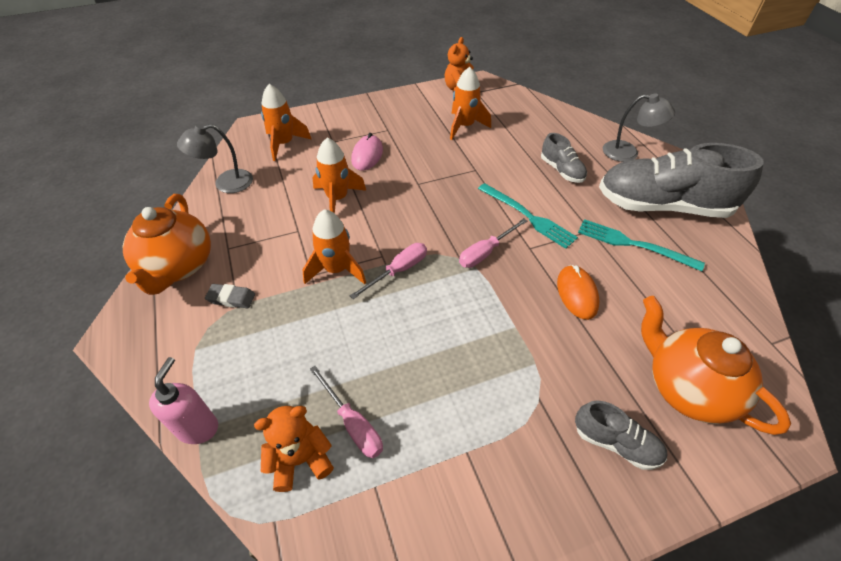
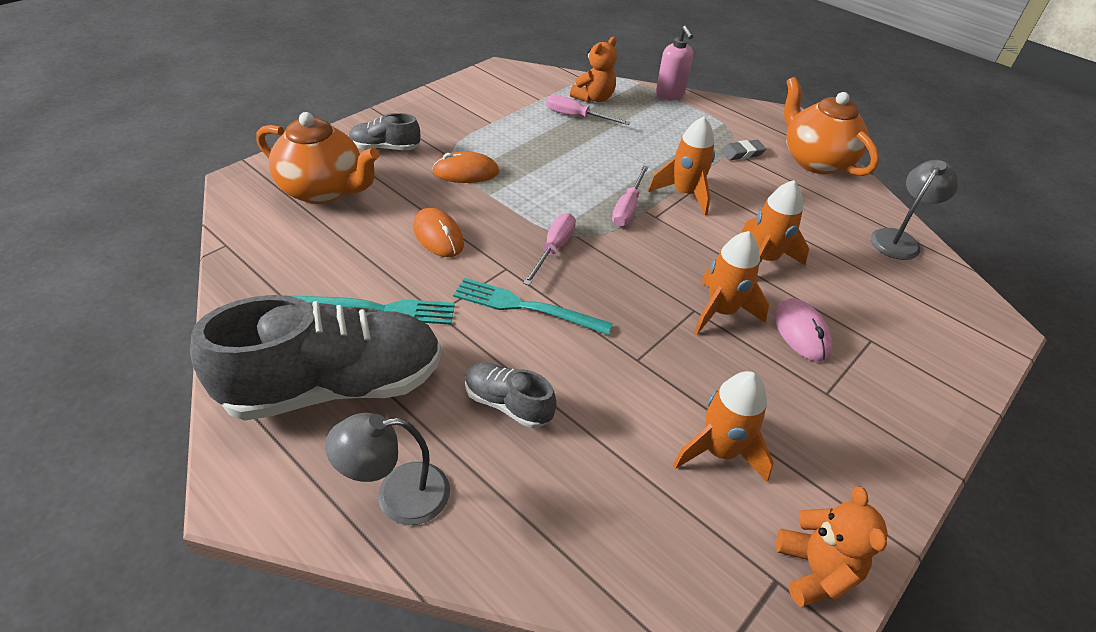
camera: 150 degrees right, 5 degrees down
(284, 144) = (921, 312): orange rocket -> orange rocket (721, 311)
(529, 366) = (466, 172): none -> orange mouse

